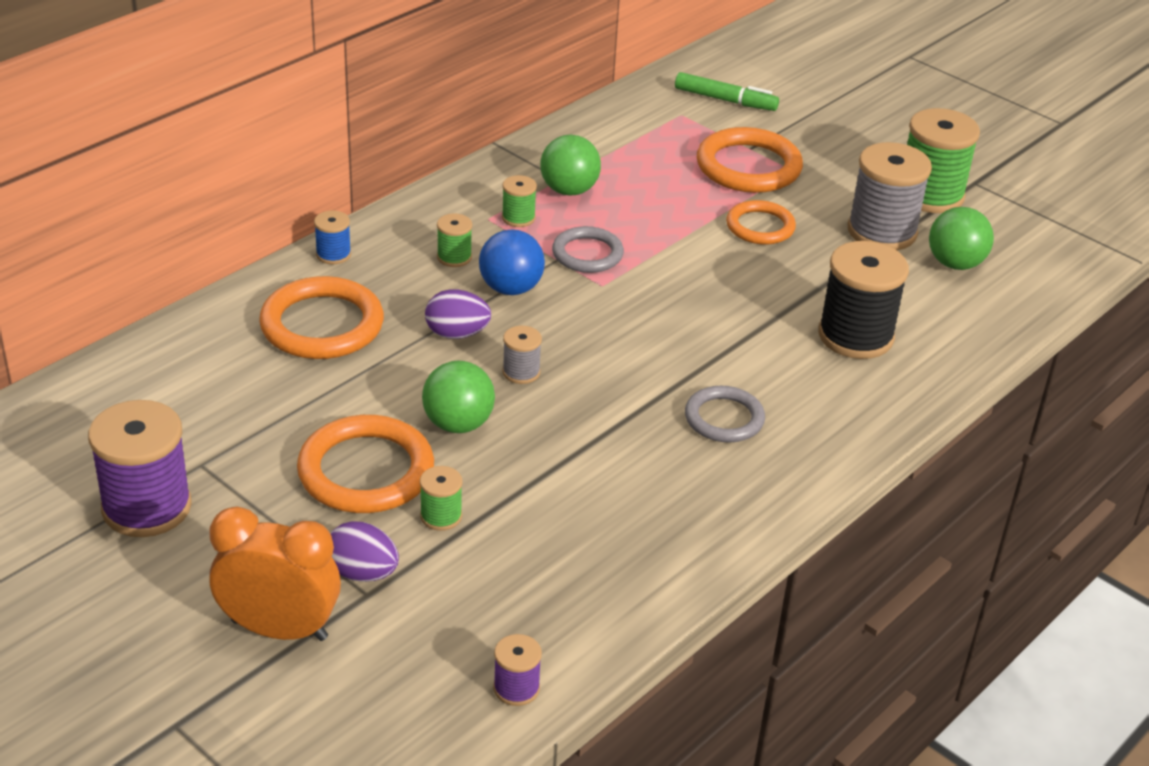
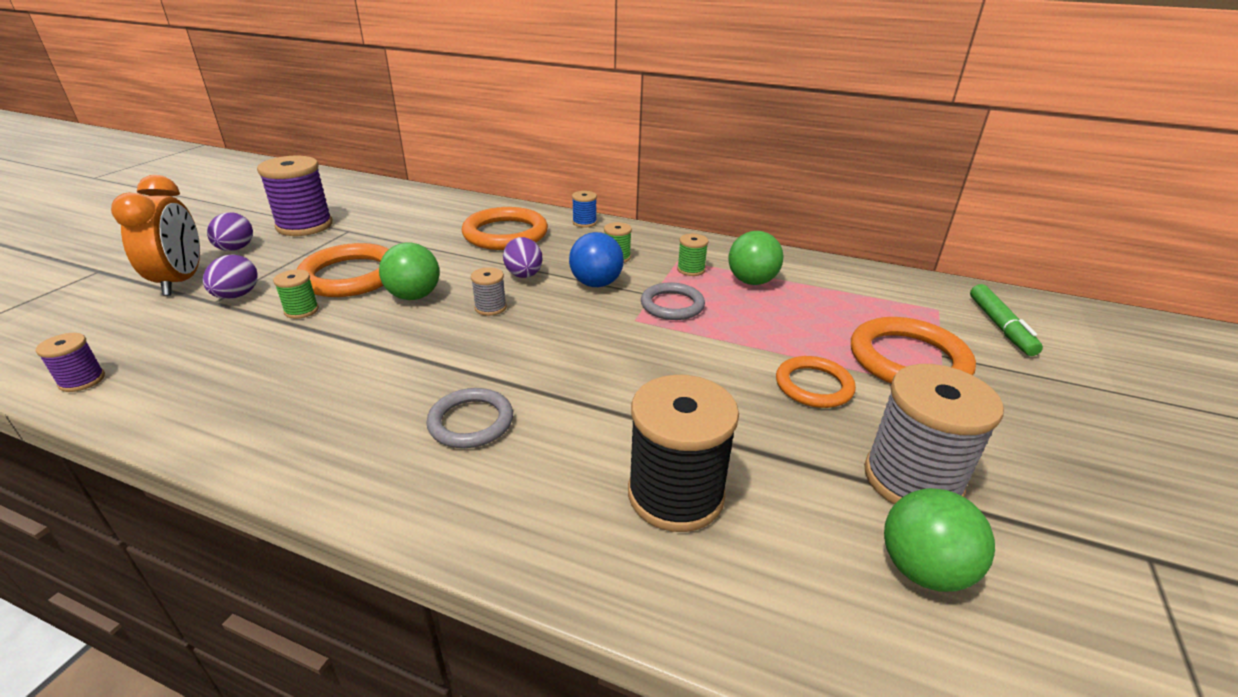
camera: 70 degrees right, 5 degrees down
(192, 580) = (235, 249): none -> purple egg
(930, 195) = (1050, 512): green spool -> none

